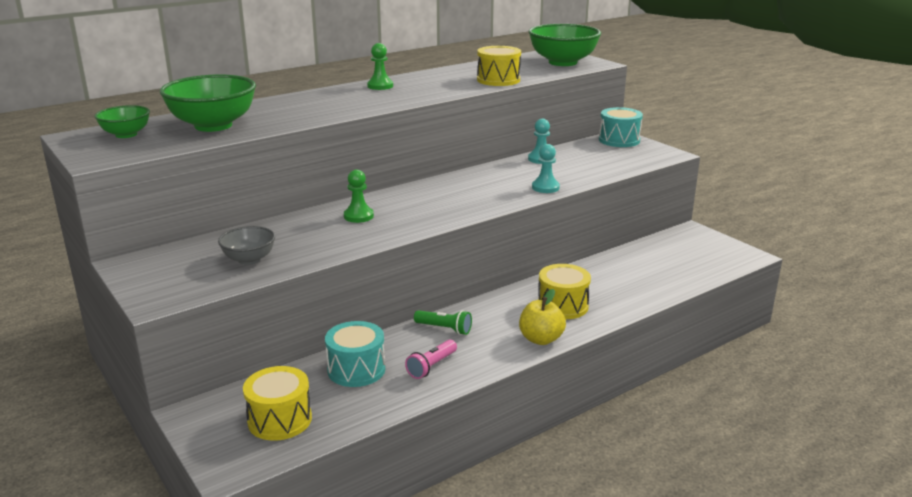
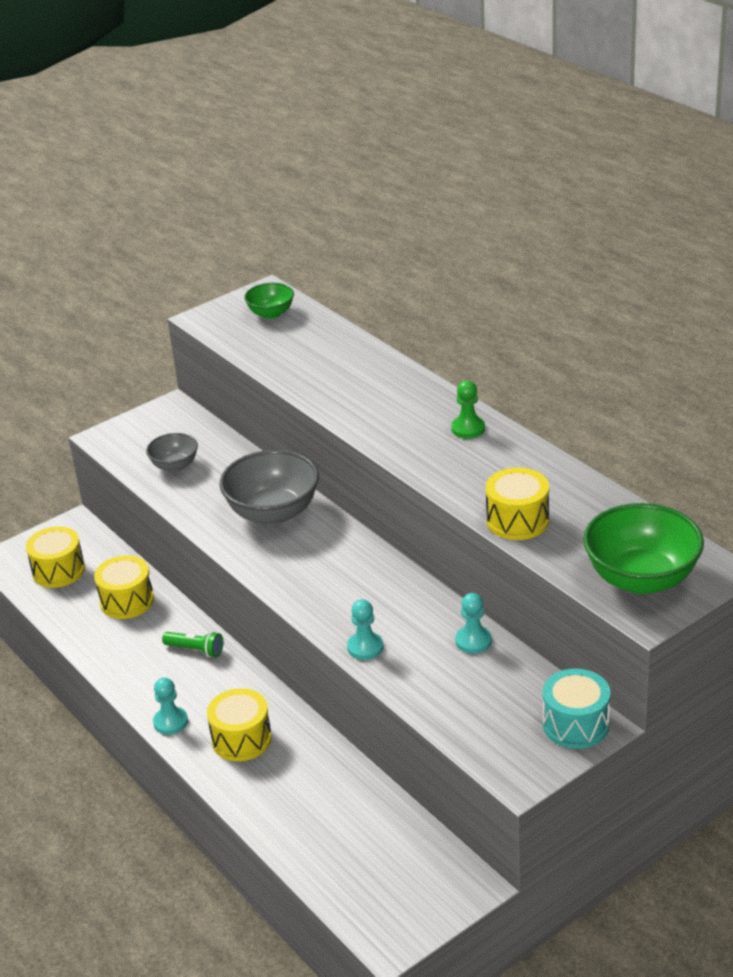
camera: 90 degrees right, 10 degrees up
(213, 125) = (300, 351): green bowl -> none
(356, 370) = (127, 601): turquoise drum -> yellow drum
(358, 216) = (273, 513): green pawn -> grey bowl
(431, 366) = (127, 647): pink flashlight -> none
(444, 329) = (196, 650): green flashlight -> green flashlight turned 90 degrees counterclockwise
(541, 339) = (170, 722): yellow apple -> turquoise pawn

